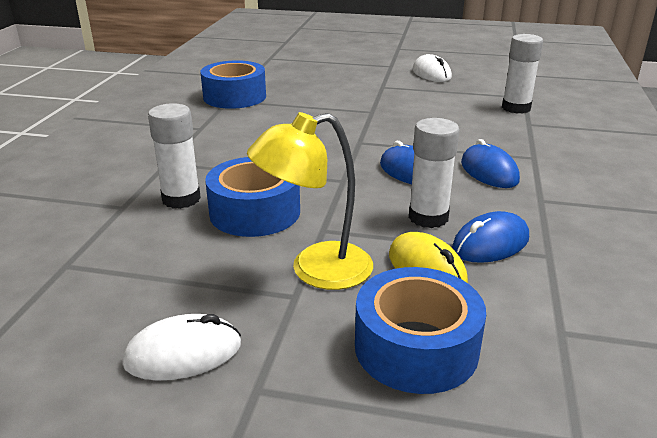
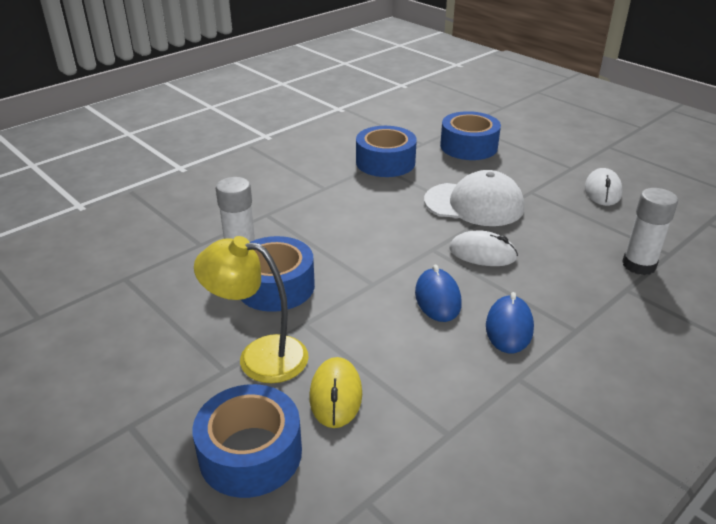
camera: 35 degrees right, 5 degrees up
(183, 354) = (118, 378): white mouse -> white mouse (482, 253)
(293, 71) = (468, 146): none -> blue tape
(351, 105) = (474, 204): none -> white cap
(428, 217) = (395, 350): white glue stick -> none
(490, 244) = (414, 399): blue mouse -> none

